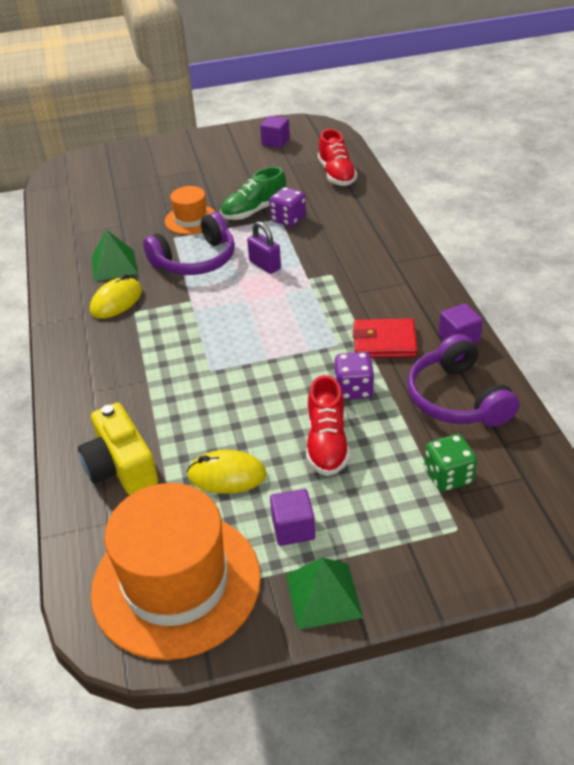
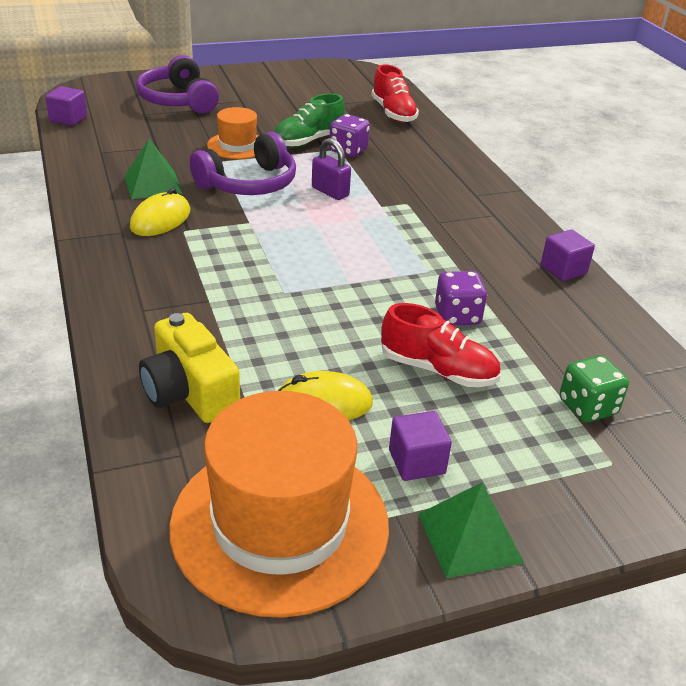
camera: 10 degrees left, 5 degrees down
(275, 142) = (320, 81): purple cube -> purple cube (68, 119)
(327, 443) = (438, 370): red shoe -> red shoe turned 60 degrees counterclockwise
(384, 342) = (481, 270): red wallet -> none
(456, 398) = (576, 328): purple headphones -> purple headphones (178, 100)

